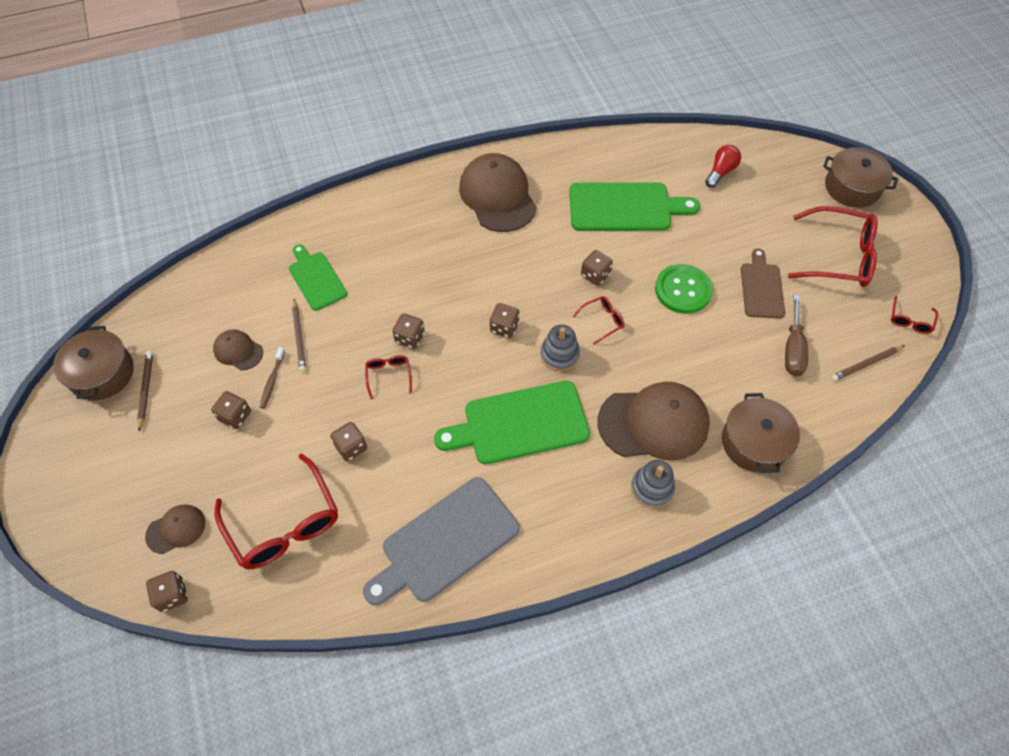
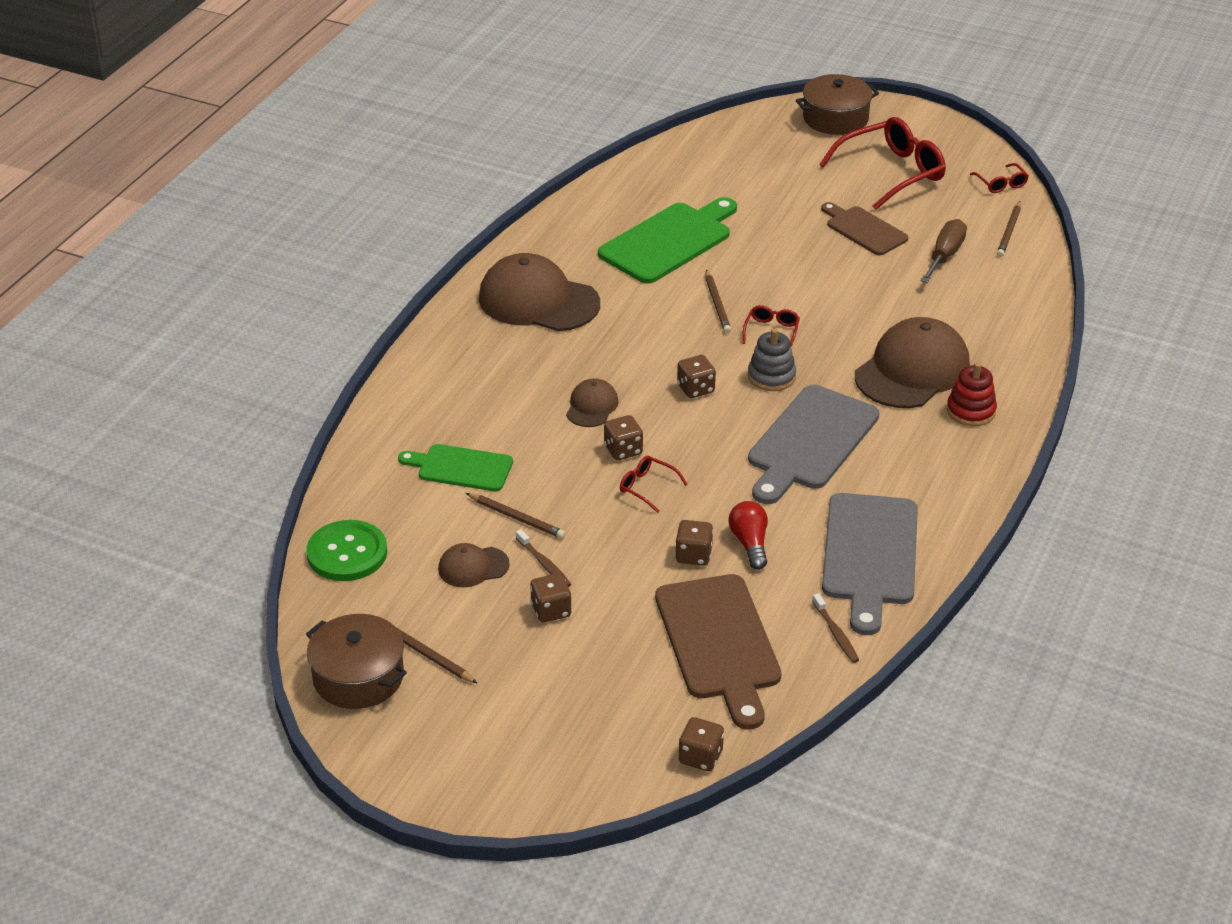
camera: 45 degrees left, 20 degrees down
(176, 529) = (629, 718): brown cap -> brown cap (592, 406)
(284, 524) = (719, 643): red glasses -> brown cutting board
(352, 582) = (836, 633): none -> brown toothbrush
(520, 424) = (810, 442): green cutting board -> grey cutting board
(595, 275) = (717, 304): brown dice -> brown pencil
(651, 488) = (971, 411): grey stacking toy -> red stacking toy
(683, 290) = (805, 269): green button -> green button (347, 553)
(720, 172) = (713, 168): red light bulb -> red light bulb (750, 543)
(754, 442) = (1001, 332): brown pot -> none
(793, 349) = (945, 255): brown screwdriver -> brown screwdriver turned 120 degrees counterclockwise

